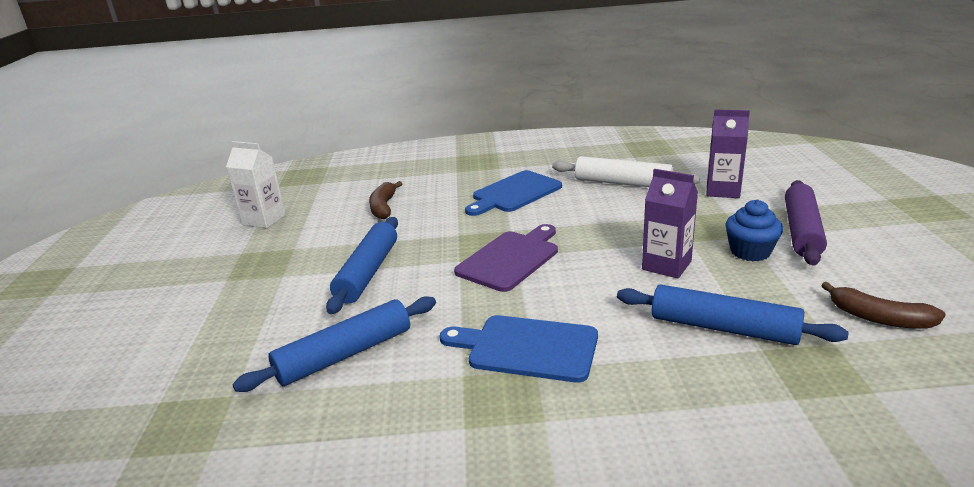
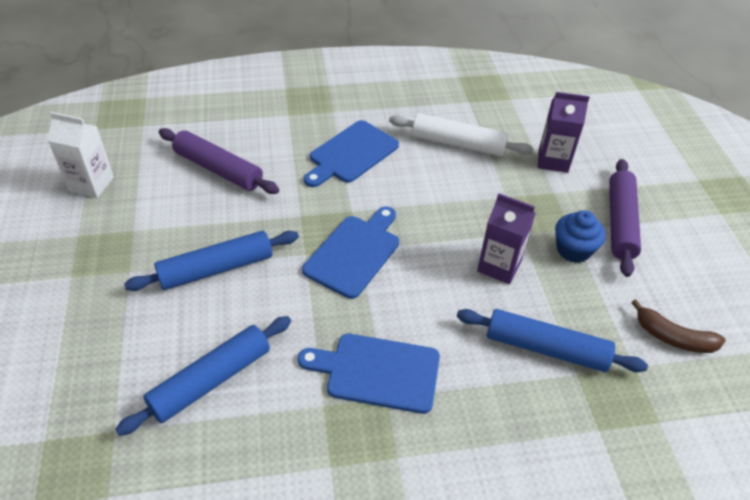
camera: 10 degrees left, 20 degrees up
(368, 272) = (216, 269): blue rolling pin -> blue rolling pin turned 60 degrees clockwise
(384, 207) = (218, 169): brown banana -> purple rolling pin
(510, 259) = (354, 253): purple cutting board -> blue cutting board

